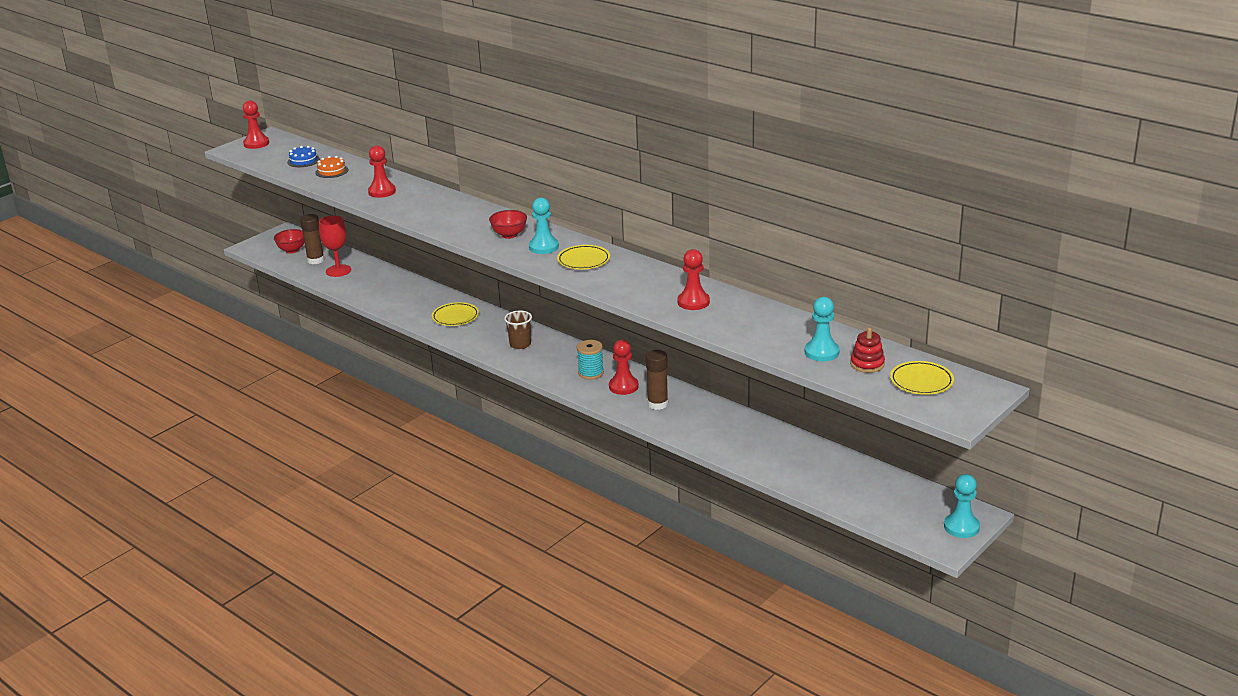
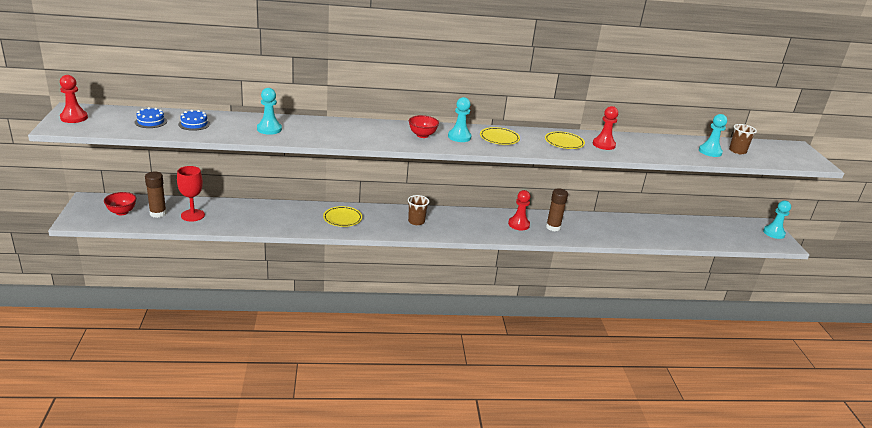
camera: 50 degrees left, 0 degrees up
(331, 171) = (194, 124): orange cake -> blue cake
(382, 191) = (269, 129): red pawn -> turquoise pawn
(591, 373) = (487, 223): turquoise spool -> none
(867, 364) = (737, 151): red stacking toy -> brown cup
(921, 381) = (771, 152): yellow plate -> yellow plate (564, 143)

